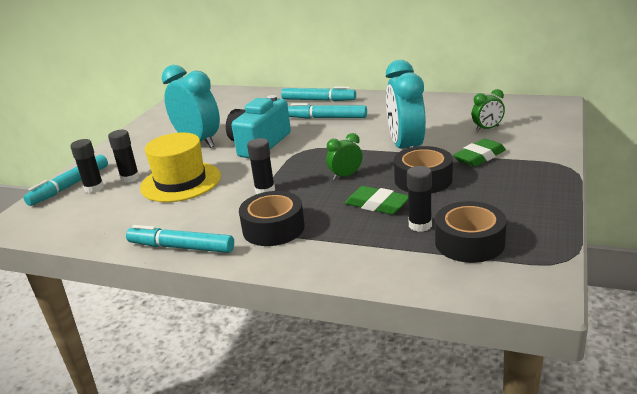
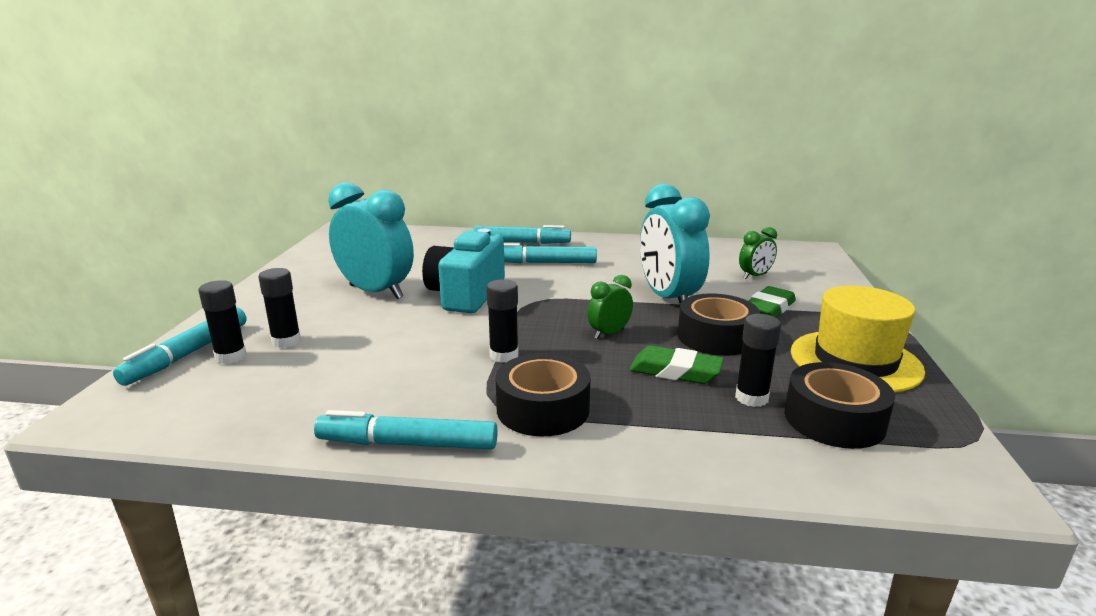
camera: 15 degrees left, 5 degrees down
(181, 182) = (370, 345): yellow hat -> yellow hat (855, 361)

